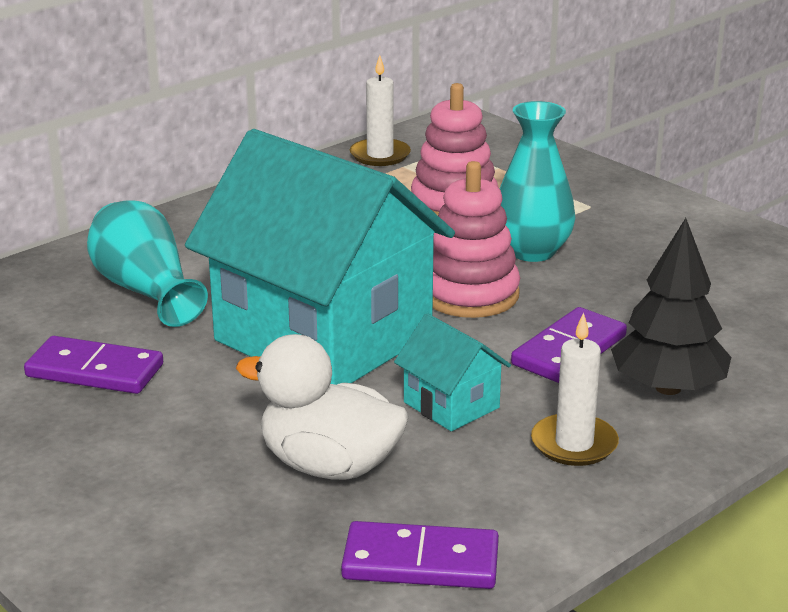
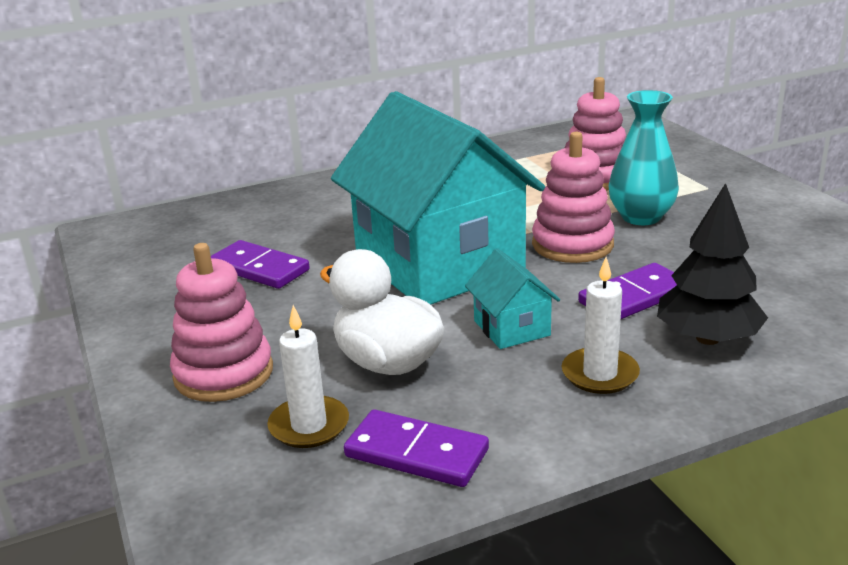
camera: 20 degrees right, 0 degrees up
(134, 508) = (223, 373): none -> pink stacking toy
(145, 291) = (329, 217): turquoise vase -> none
(380, 155) = (555, 139): white candle -> white candle (309, 426)

